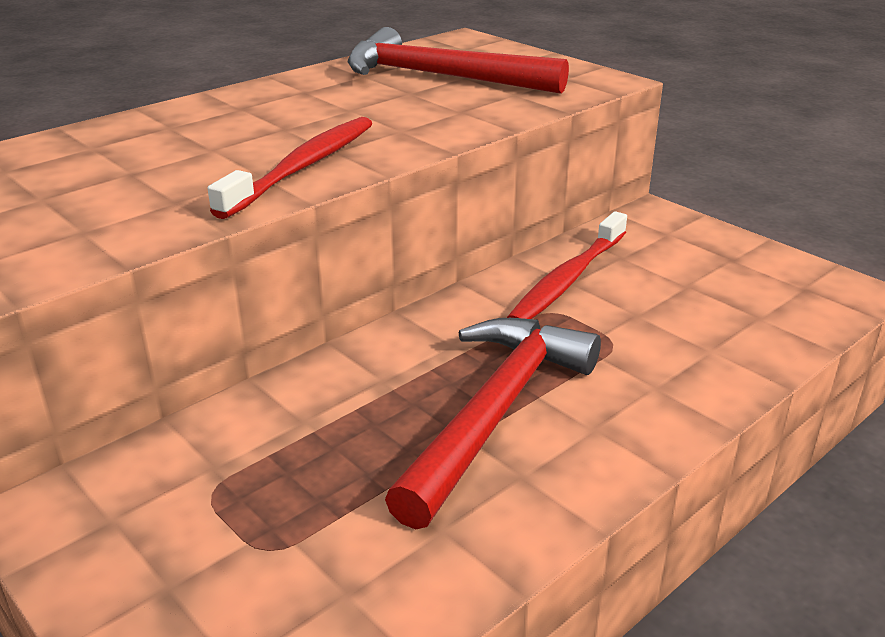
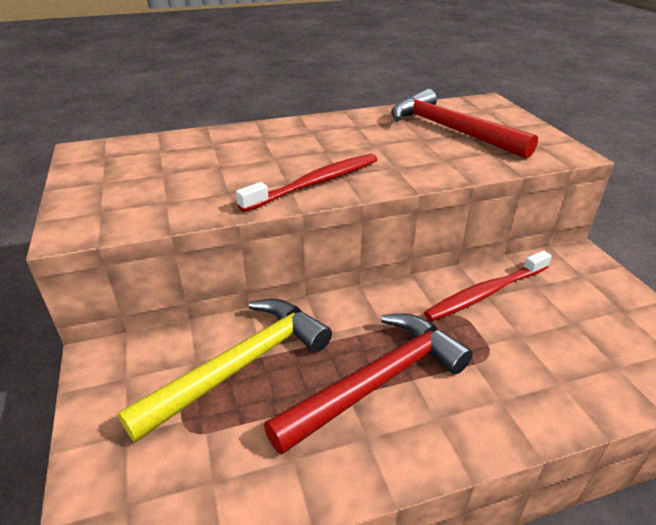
camera: 25 degrees right, 5 degrees up
(290, 450) = (241, 365): none -> yellow hammer

